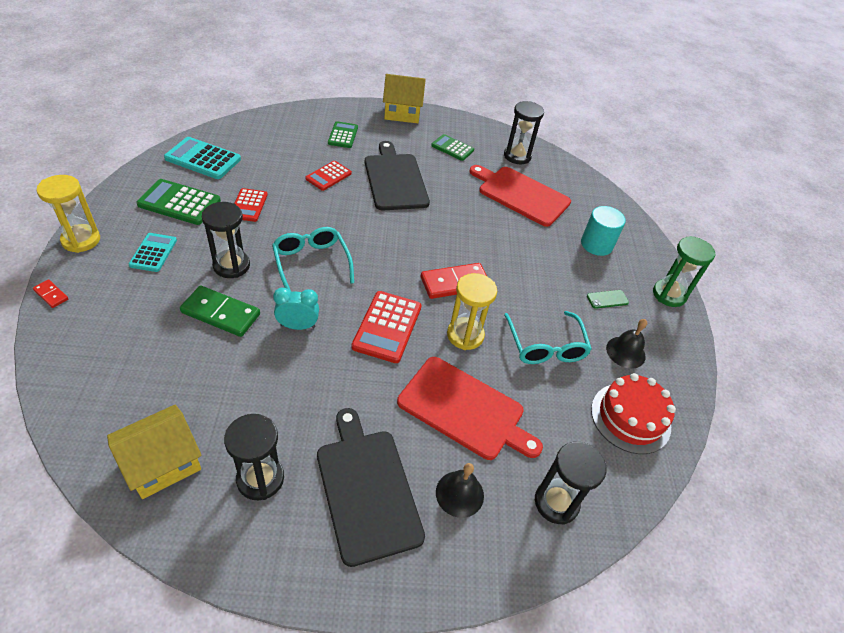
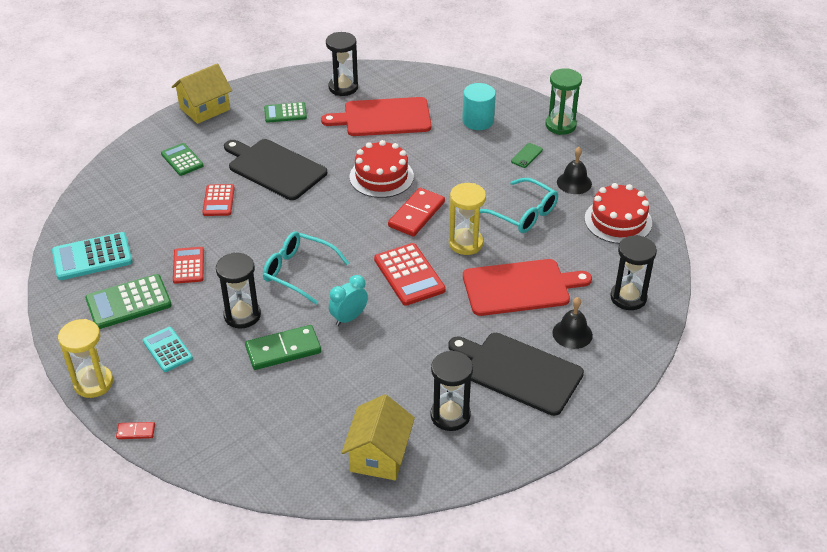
camera: 35 degrees left, 5 degrees down
(248, 205) = (188, 265): red calculator -> red calculator turned 150 degrees counterclockwise
(464, 236) = (381, 177): none -> red cake

